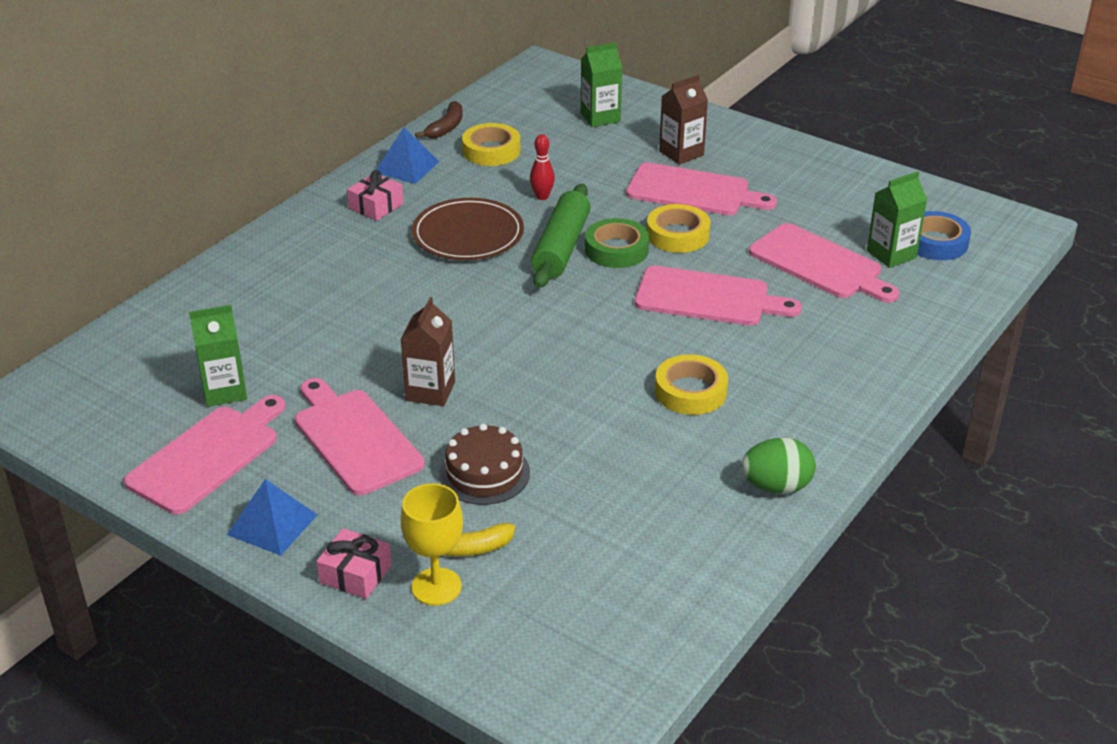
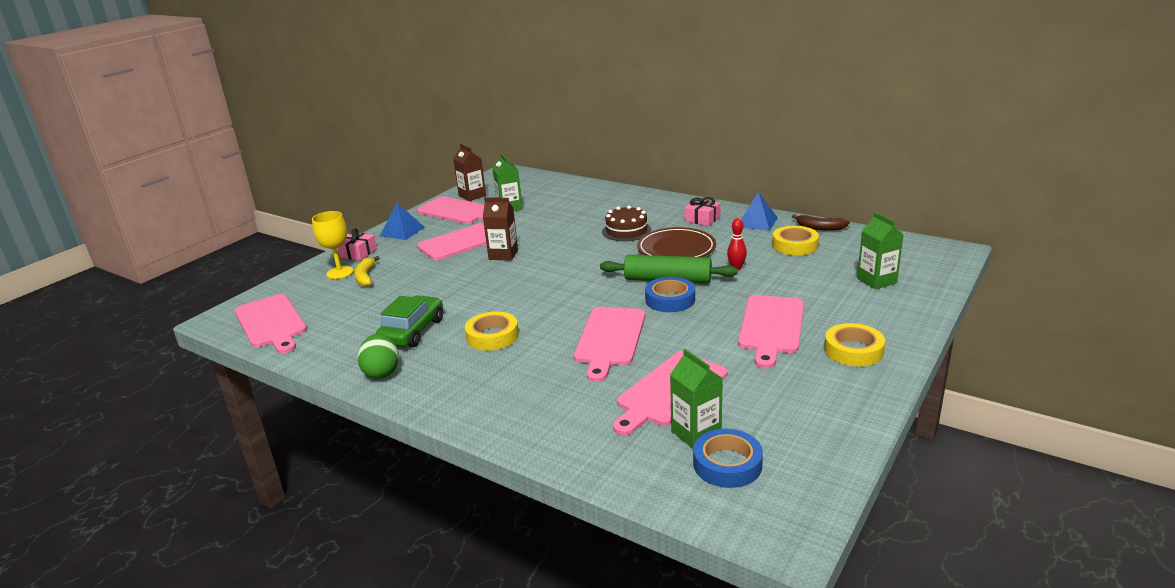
camera: 90 degrees right, 10 degrees down
(484, 473) = (425, 276): brown cake -> brown cake (626, 230)
(616, 250) = (670, 300): green tape -> blue tape
(616, 644) = (271, 323): none -> pink cutting board
(667, 469) = (412, 331): none -> green car
(677, 235) = (698, 323): yellow tape -> yellow tape (853, 350)
(681, 153) = (835, 319): brown carton -> brown carton (472, 196)

